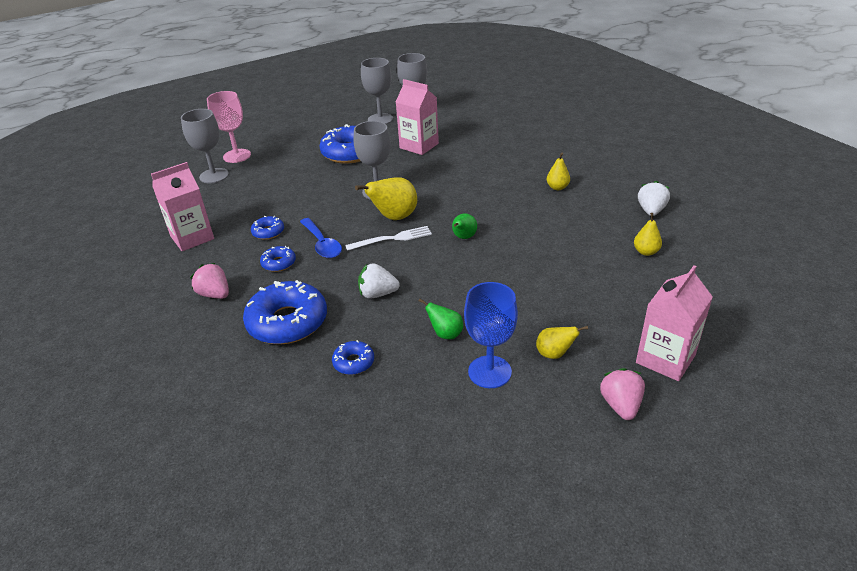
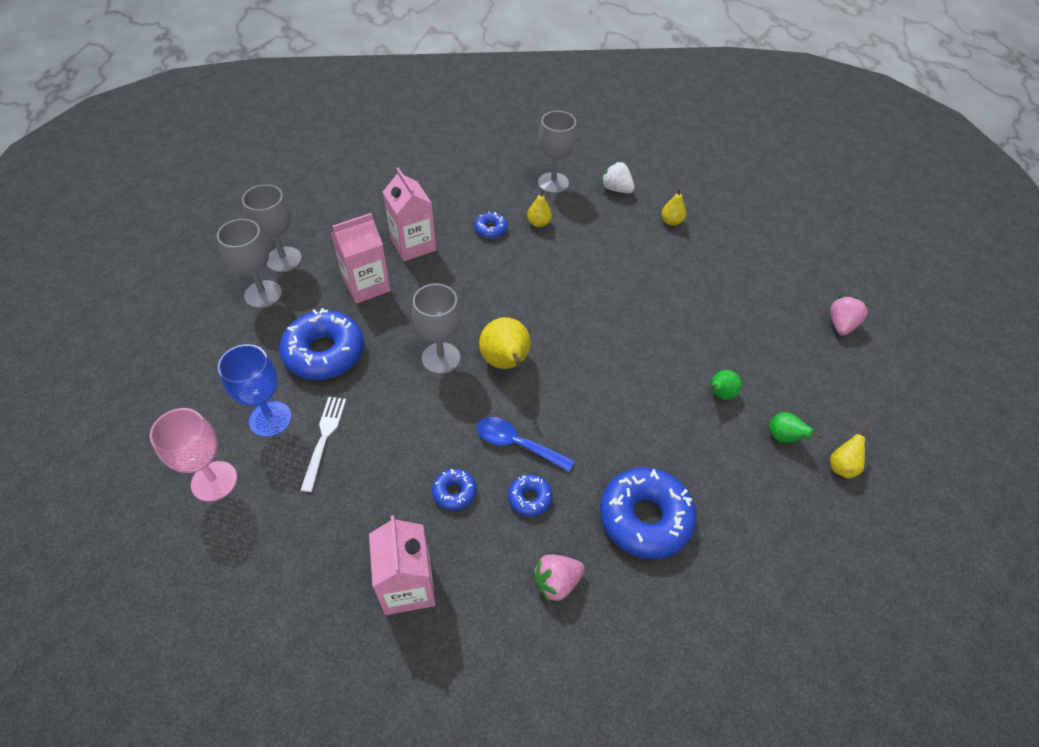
camera: 70 degrees left, 15 degrees up
(214, 176) = (251, 524): grey goblet -> grey goblet (553, 183)
(322, 244) = (516, 444): blue spoon -> blue spoon turned 150 degrees counterclockwise
(353, 362) = (731, 478): blue donut -> blue donut (490, 229)
(378, 294) = (636, 424): white strawberry -> none
(392, 239) = (546, 378): white fork -> white fork (324, 438)
(463, 237) = (579, 323): green pear -> green pear (783, 437)
(489, 372) = (779, 384): blue goblet -> blue goblet (270, 419)
(554, 354) = (773, 335): yellow pear -> yellow pear (841, 466)
(620, 405) = (841, 325): pink strawberry -> pink strawberry turned 90 degrees clockwise
(665, 359) = (801, 277): pink carton -> pink carton (413, 245)

